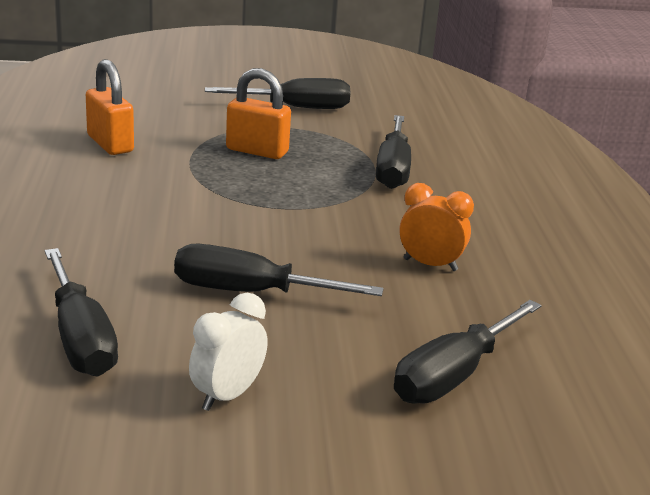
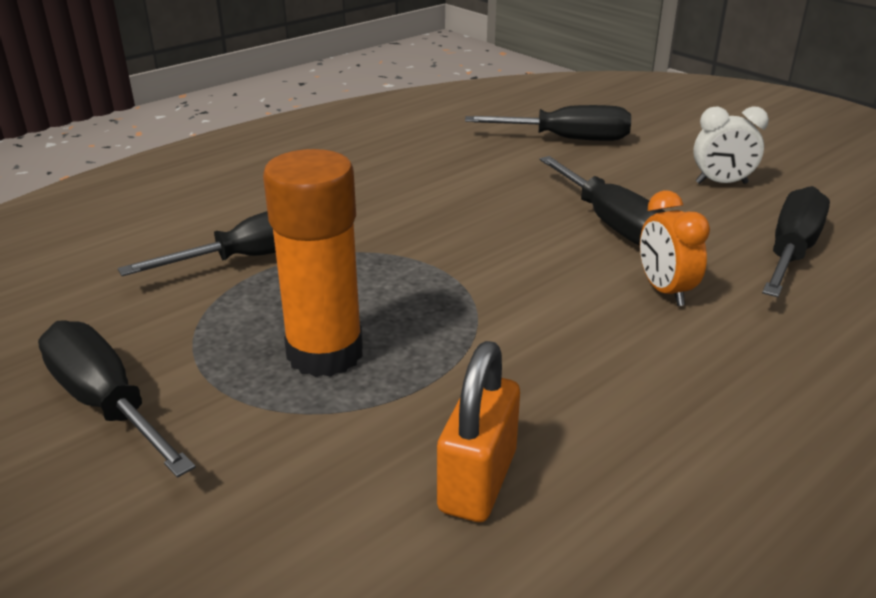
camera: 125 degrees left, 5 degrees up
(257, 151) = (325, 353): orange padlock -> orange glue stick
(430, 265) = (442, 182): orange clock -> orange clock (664, 291)

